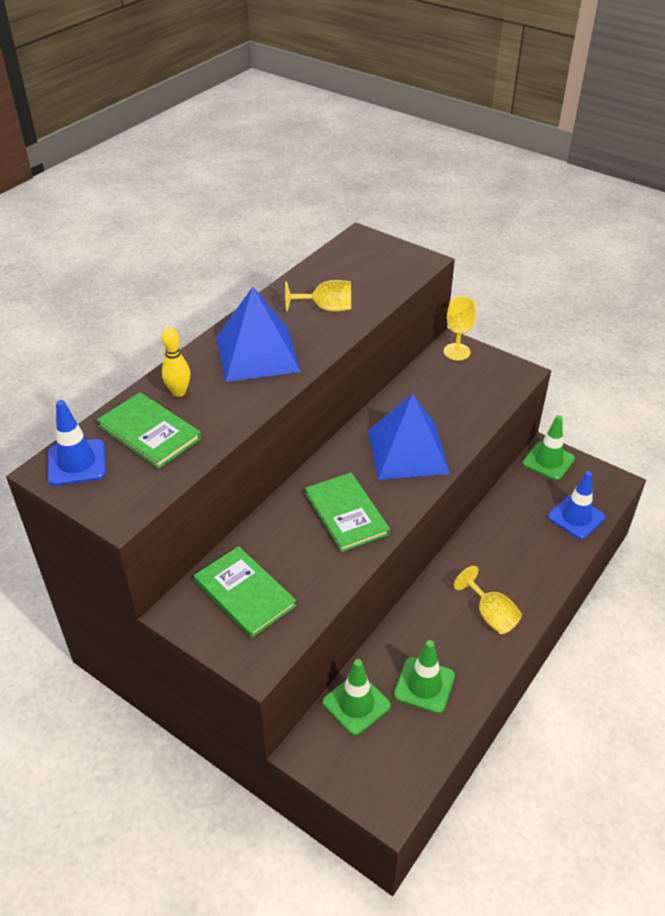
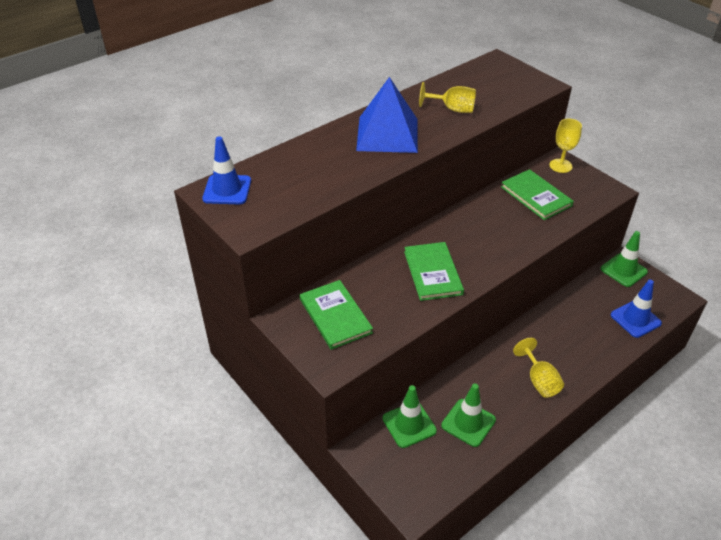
camera: 15 degrees right, 0 degrees up
(149, 432) = (287, 178): green book -> green book (536, 196)
(179, 392) = (318, 152): yellow bowling pin -> none
(408, 451) = (497, 235): blue pyramid -> none

